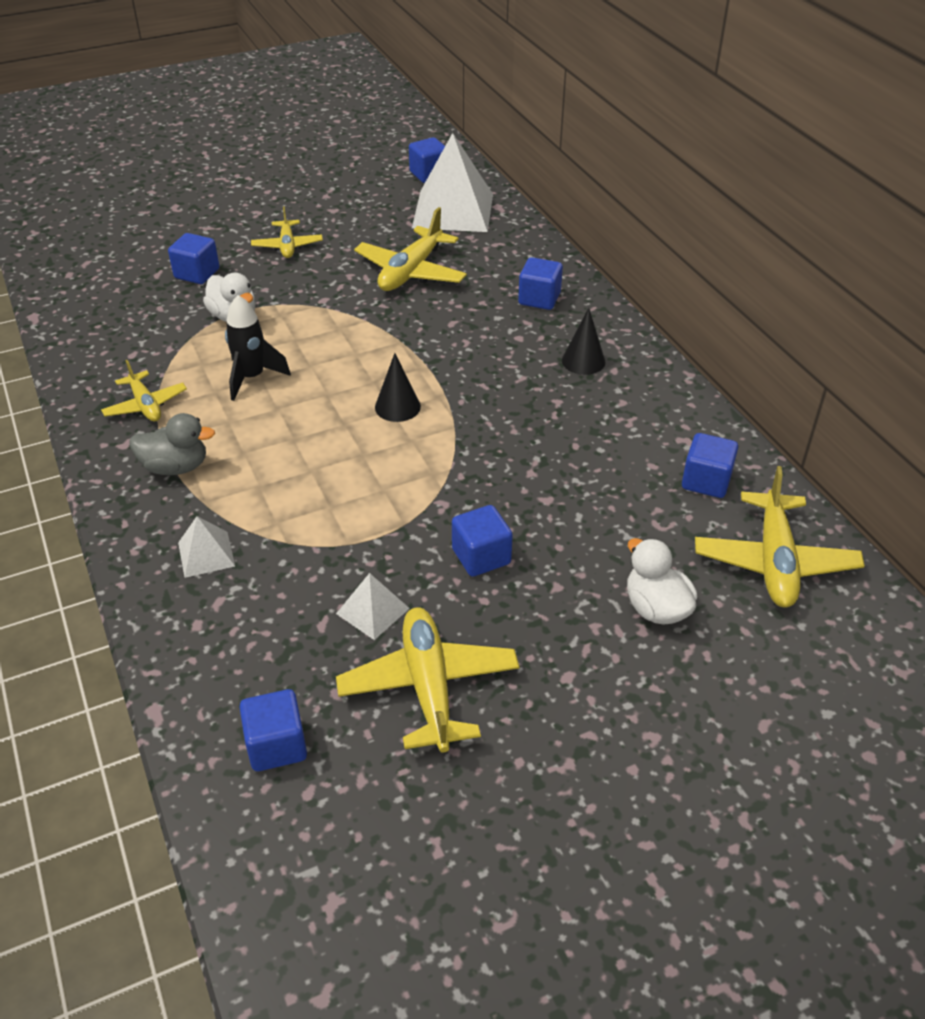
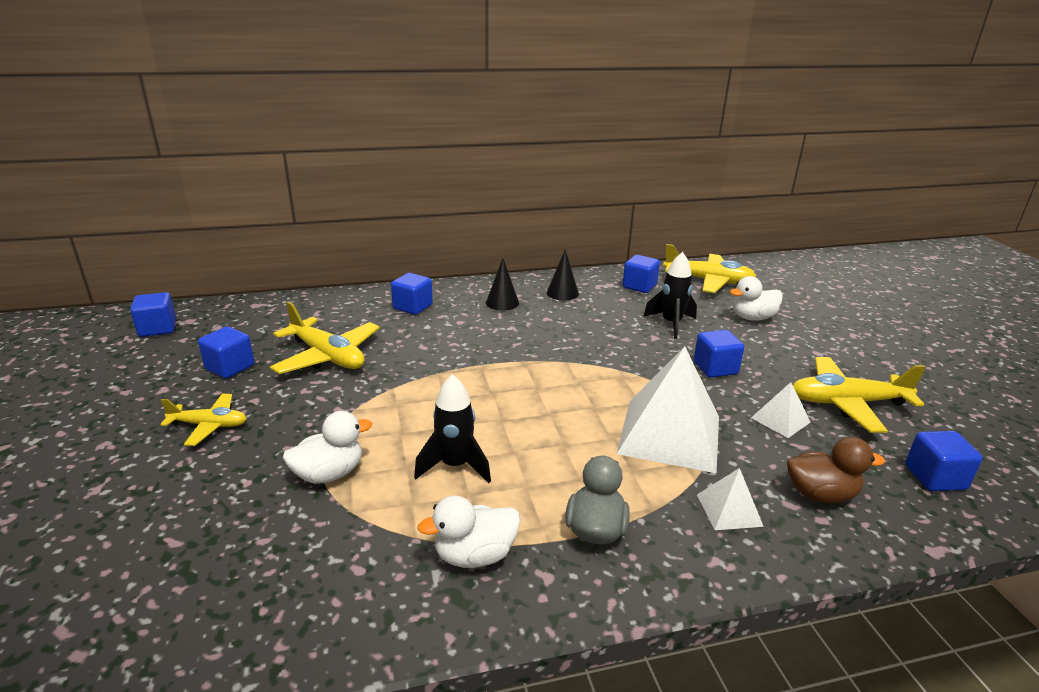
camera: 80 degrees left, 15 degrees down
(145, 405) = (475, 555): yellow plane -> white duck
(197, 274) = (207, 502): blue cube -> blue cube (230, 367)
(235, 629) = (820, 494): none -> brown duck
(397, 407) = (532, 384): black cone -> black cone (562, 293)
(453, 210) = (240, 325): white pyramid -> white pyramid (670, 434)
(593, 515) = (671, 324): none -> black rocket

